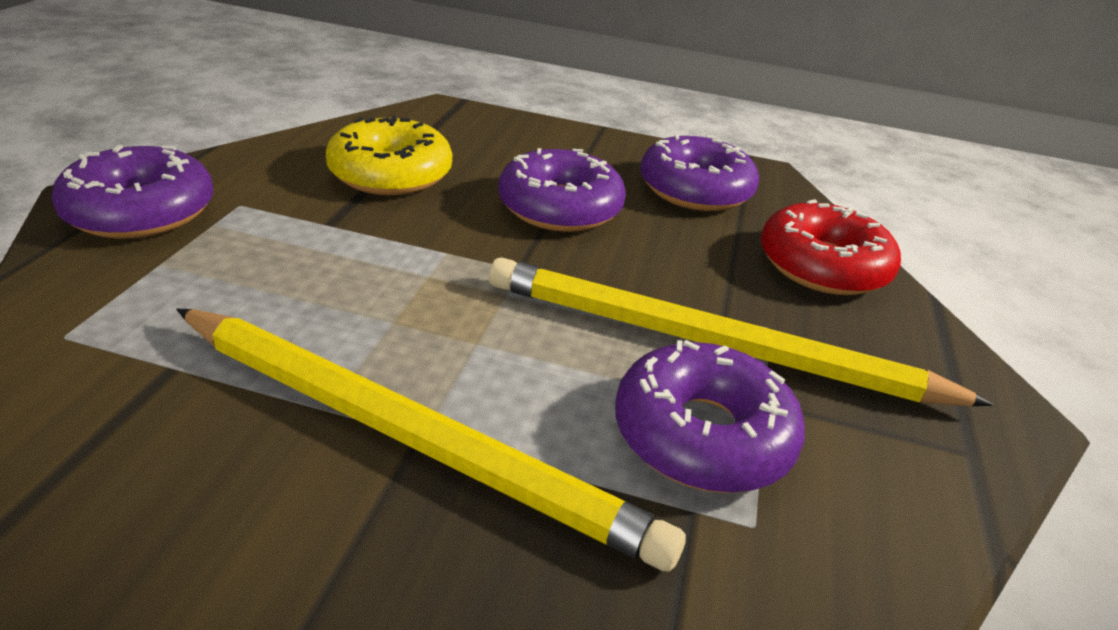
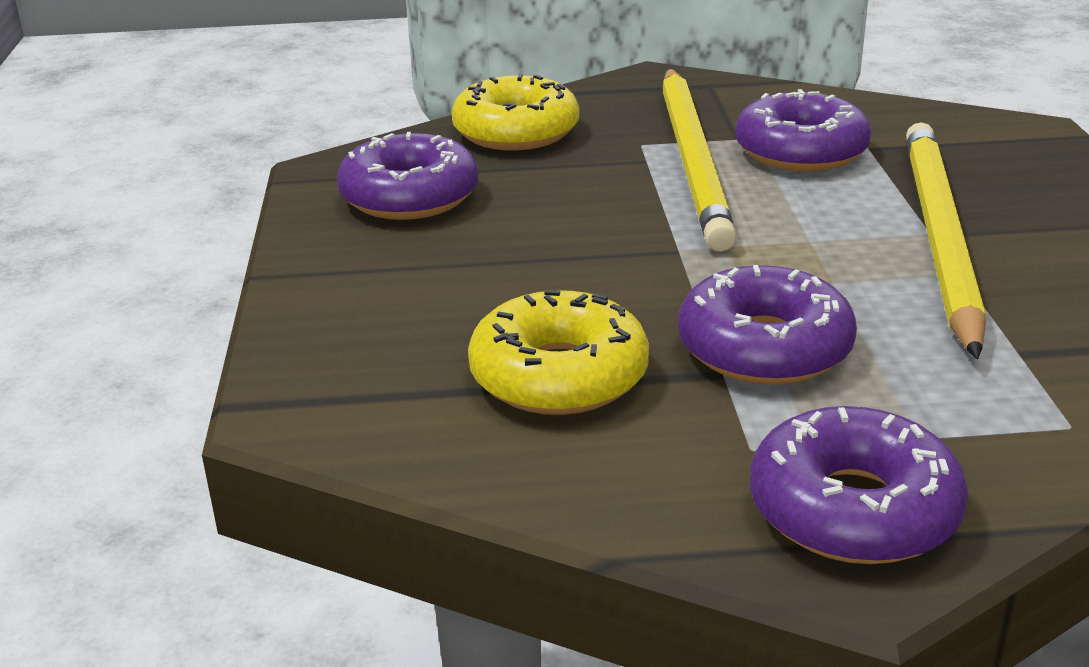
camera: 105 degrees left, 5 degrees down
(560, 207) = (532, 255): purple donut -> purple donut (764, 348)
(822, 266) = (516, 132): red donut -> yellow donut

